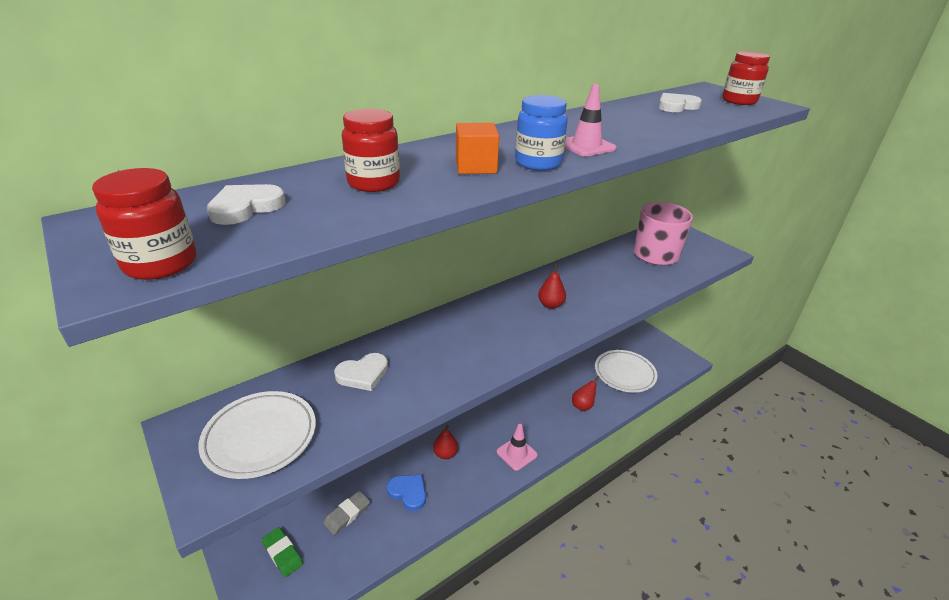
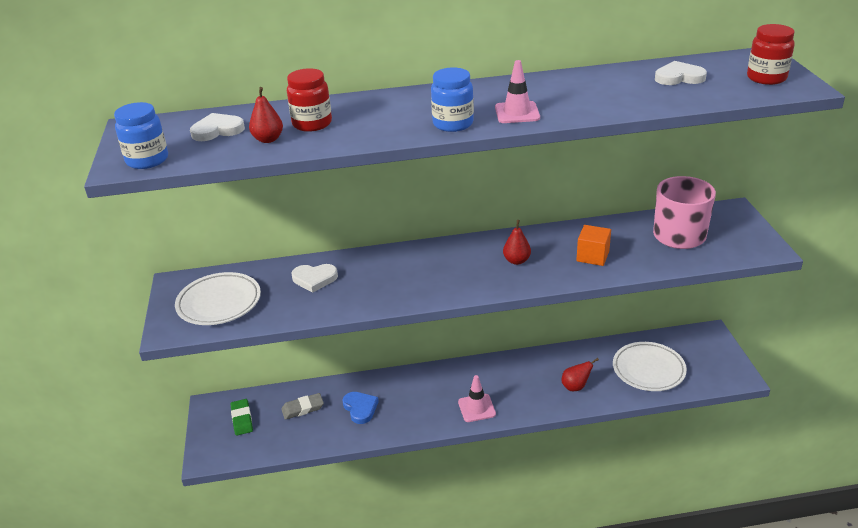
camera: 30 degrees right, 0 degrees up
(160, 264) = (147, 160): red jar -> blue jar
(445, 454) = (411, 388): red pear -> red pear (268, 139)
(476, 166) = (400, 120): orange cube -> orange cube (592, 256)

